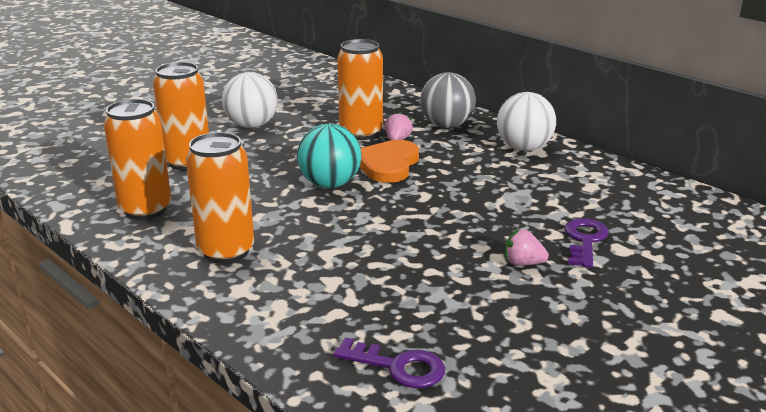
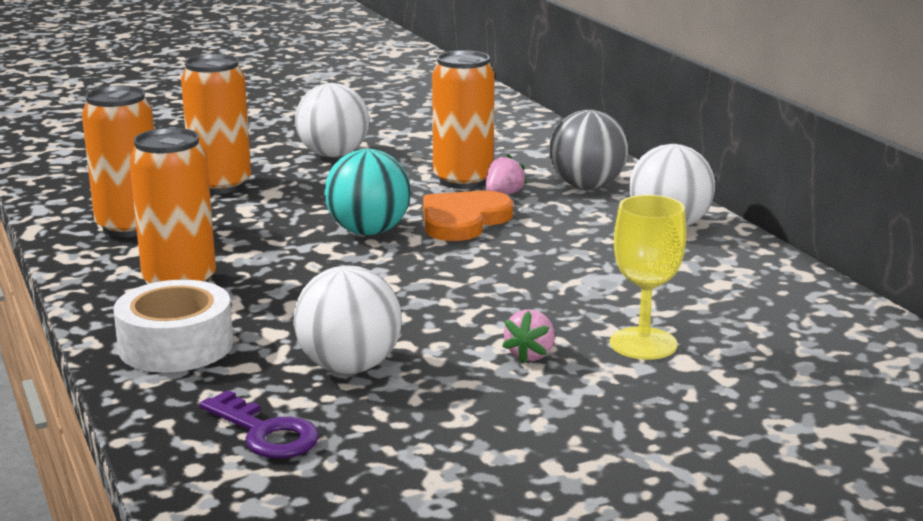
camera: 20 degrees right, 5 degrees down
(268, 306) = (176, 345): none -> white tape
(411, 298) = (349, 367): none -> white ball
(523, 263) = (530, 355): pink strawberry -> pink strawberry turned 105 degrees counterclockwise
(585, 240) = (643, 344): purple key -> yellow goblet

